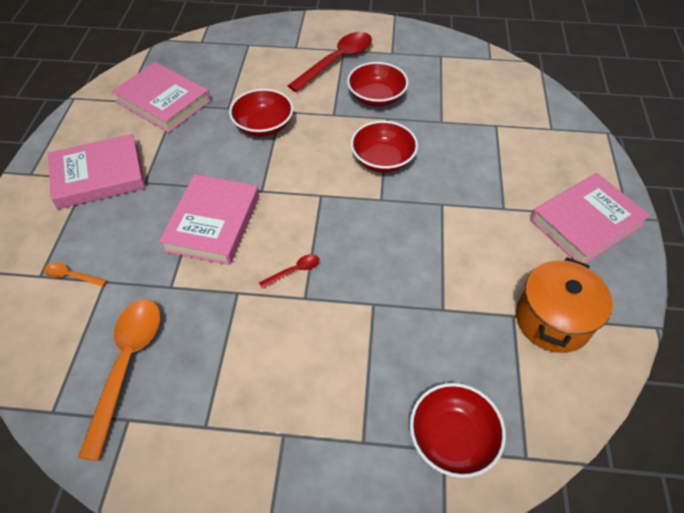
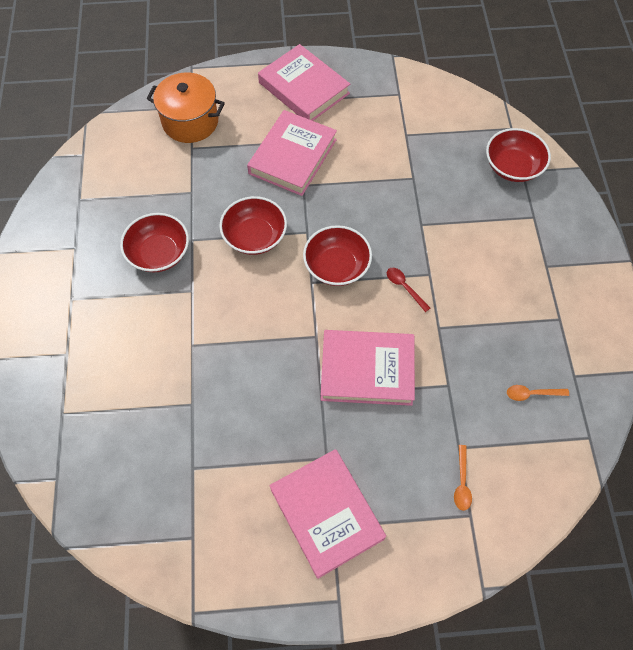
camera: 100 degrees left, 10 degrees up
(127, 365) = (531, 394): orange spoon -> orange spoon, size x0.44
(163, 101) = (188, 486): pink book -> pink book (293, 156)
(263, 126) = (219, 357): red bowl -> red bowl (336, 266)
(337, 61) = (94, 302): red spoon -> none
(552, 320) = (403, 112): orange pot -> orange pot (190, 122)

